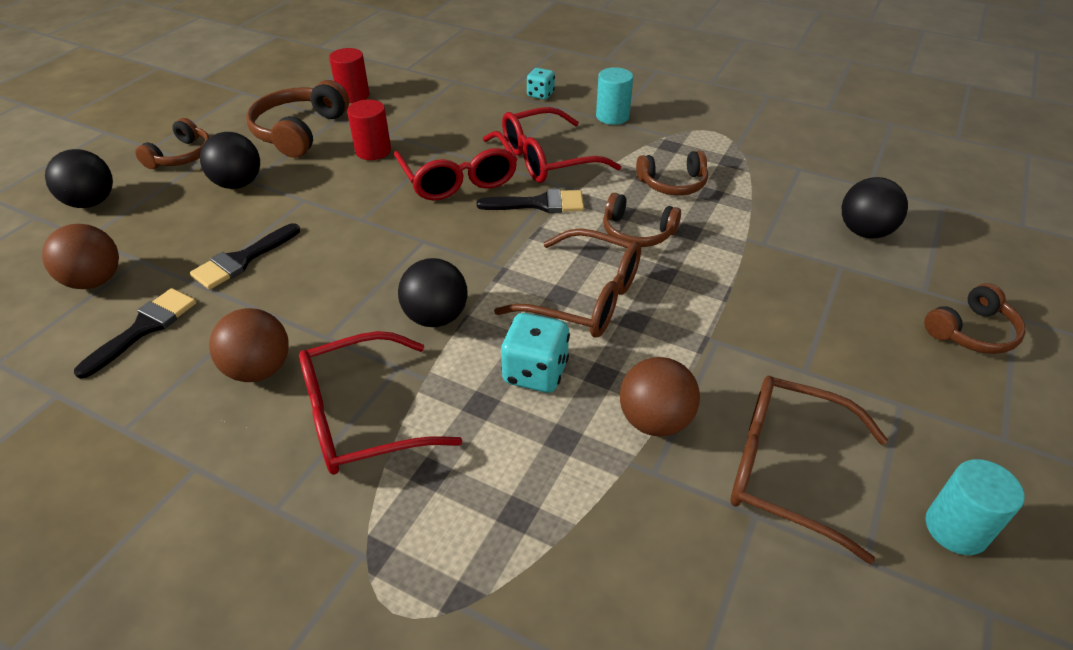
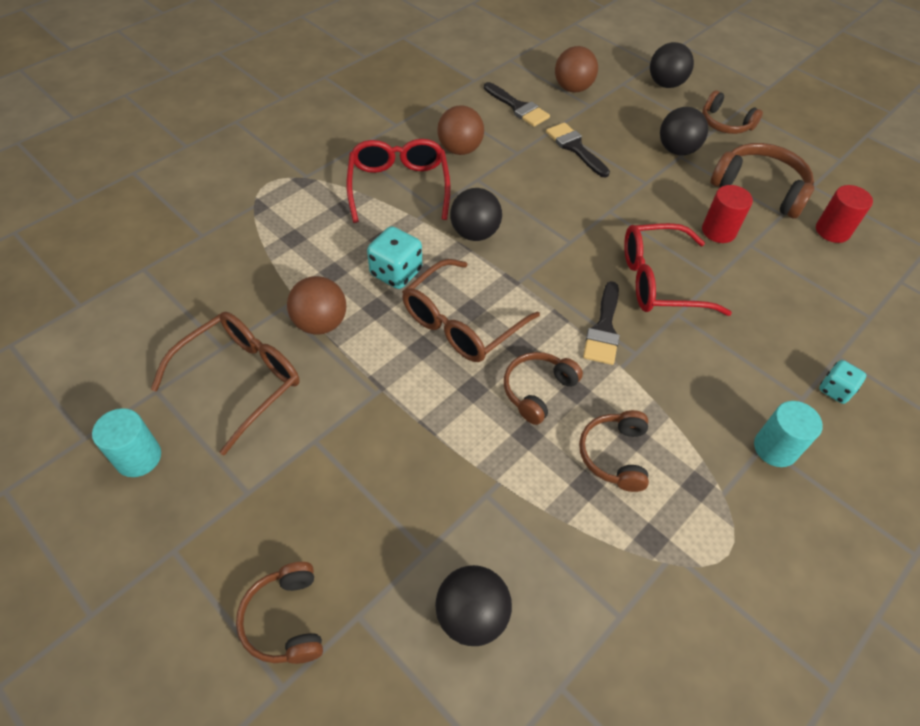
camera: 105 degrees right, 10 degrees up
(547, 159) = (684, 356): red glasses -> none

